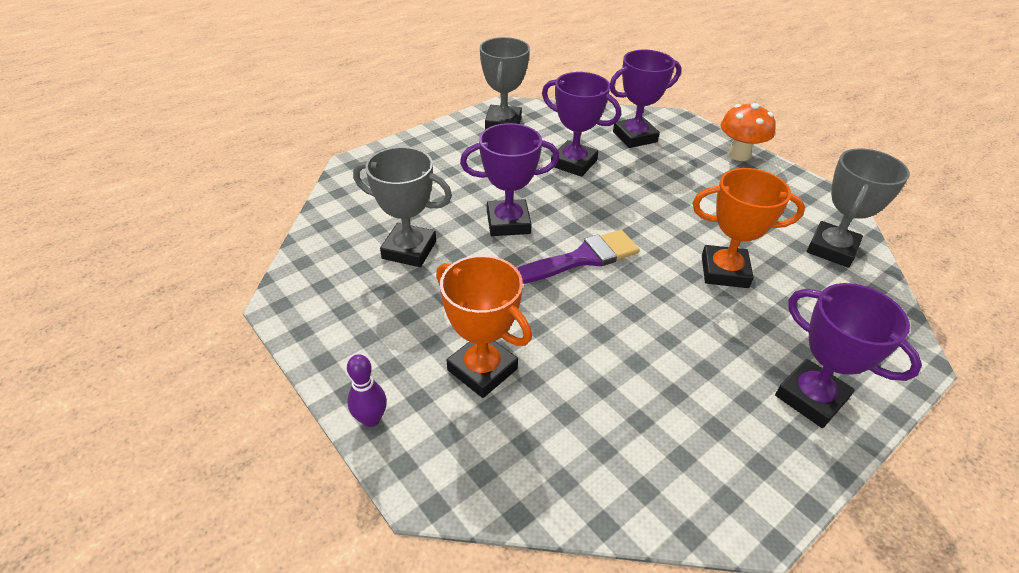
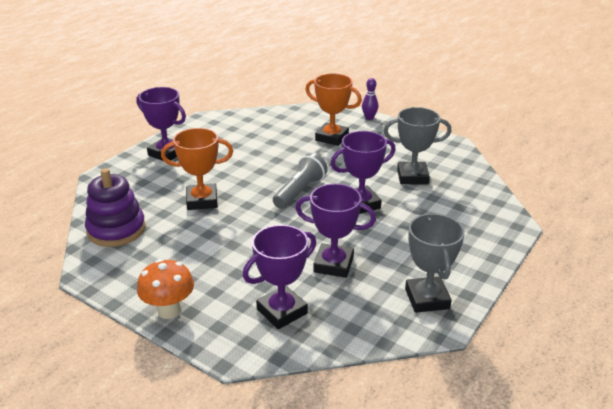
camera: 165 degrees right, 10 degrees down
(581, 258) = (300, 191): purple brush -> grey flashlight
(831, 249) = (116, 230): grey trophy -> purple stacking toy

